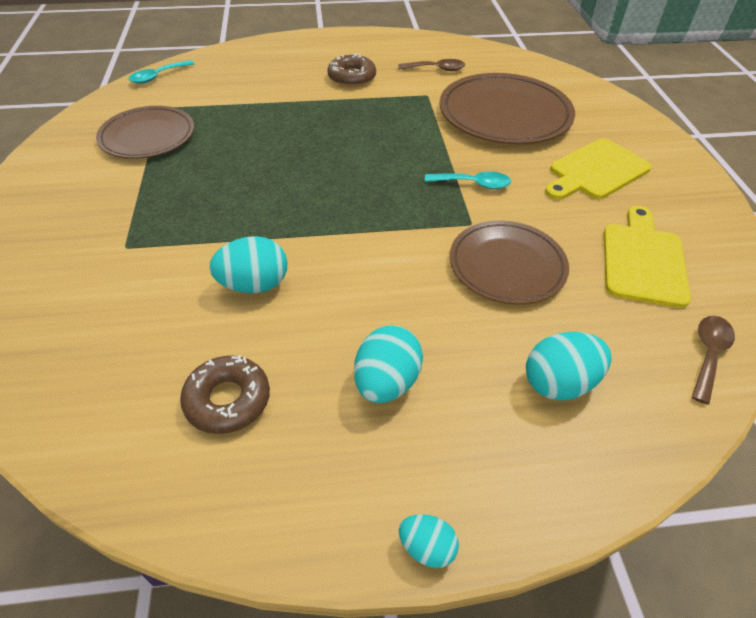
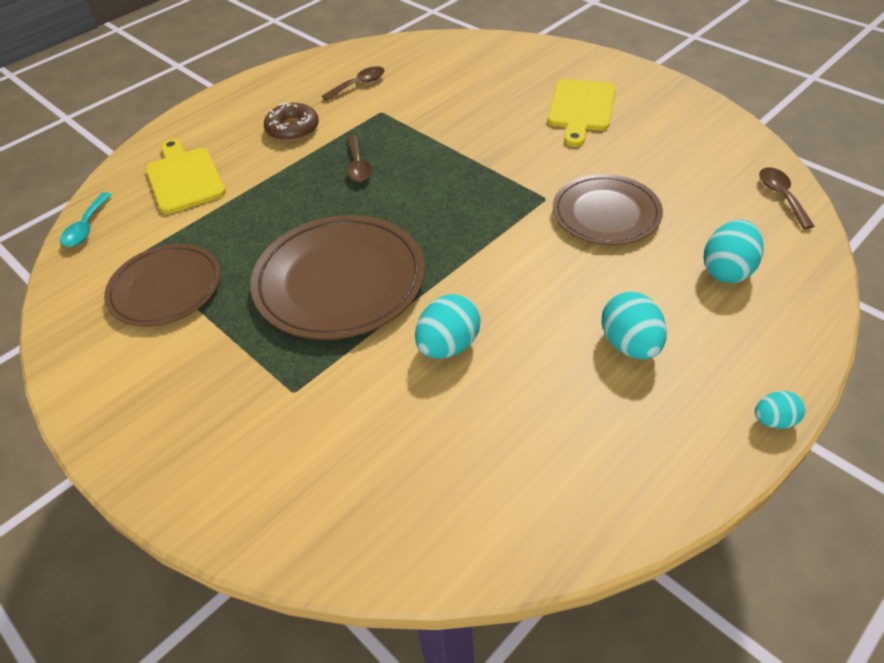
camera: 35 degrees left, 0 degrees up
(227, 400) = (543, 435): brown donut -> none
(361, 124) = (358, 166): none -> brown spoon
(473, 184) = (510, 167): turquoise spoon -> none
(504, 114) = (463, 97): brown plate -> brown plate (339, 281)
(643, 260) = (681, 157): yellow cutting board -> yellow cutting board (184, 178)

